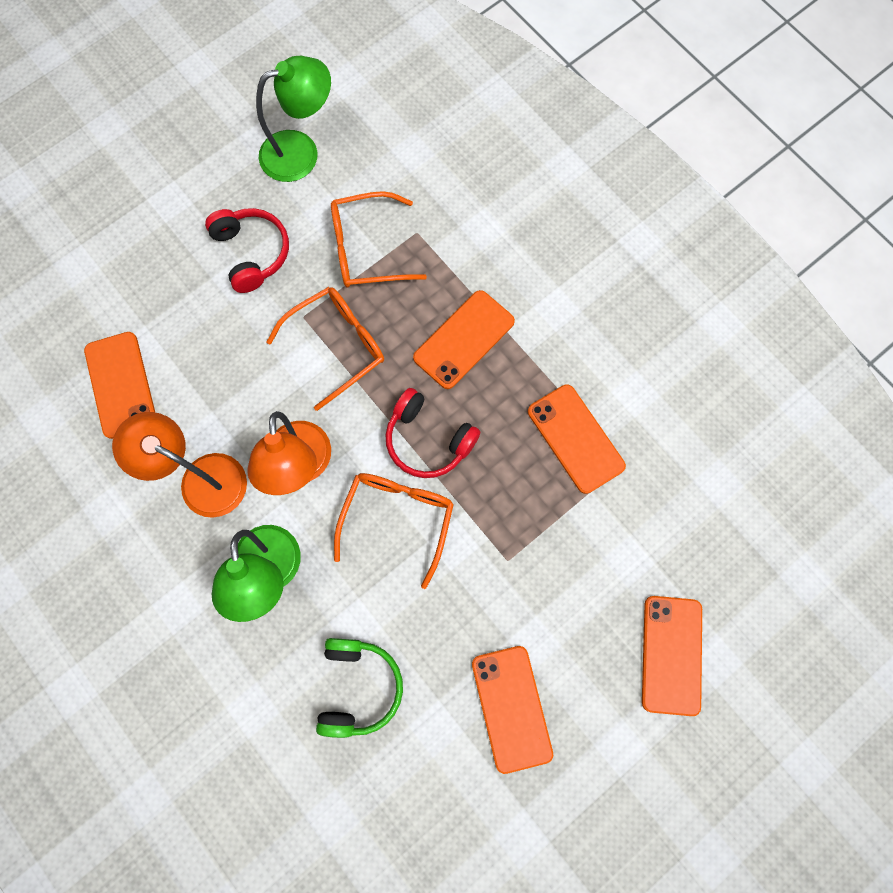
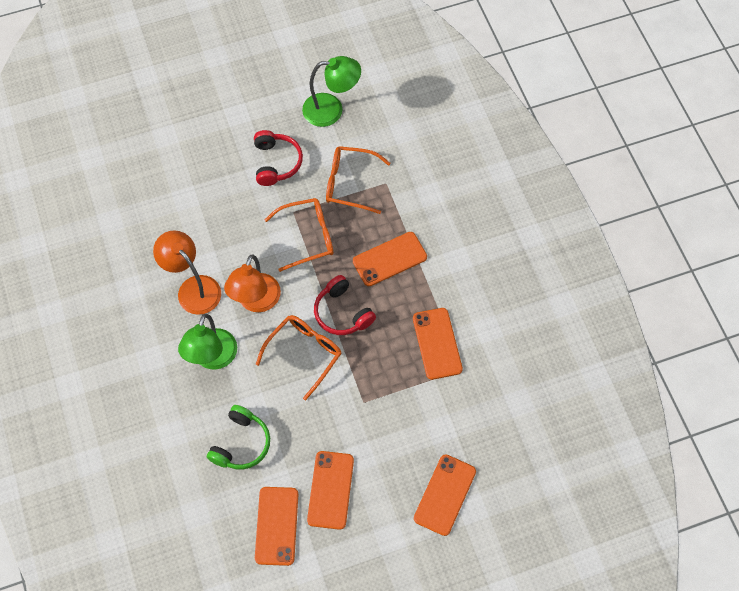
camera: 20 degrees right, 10 degrees down
(121, 385) = (165, 216): orange phone -> orange phone (276, 526)

